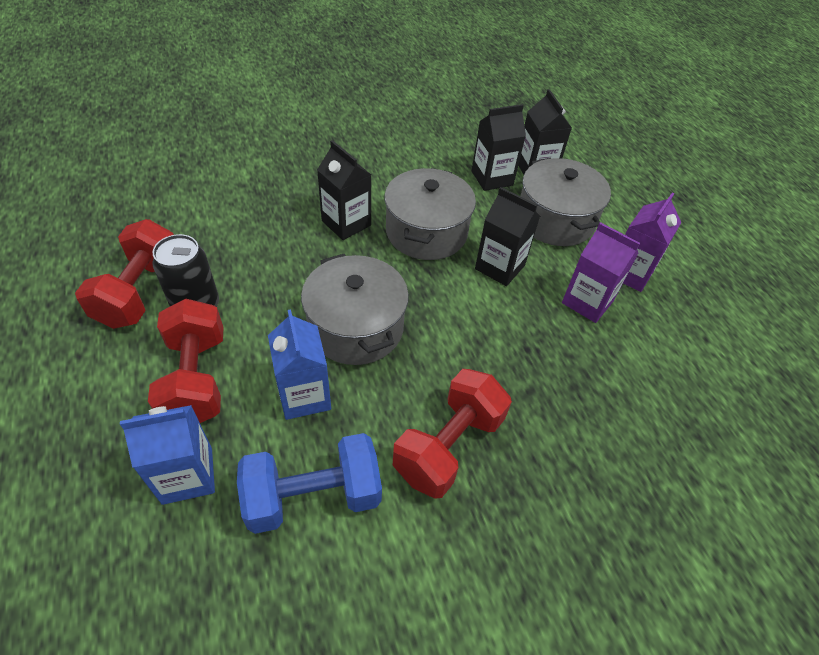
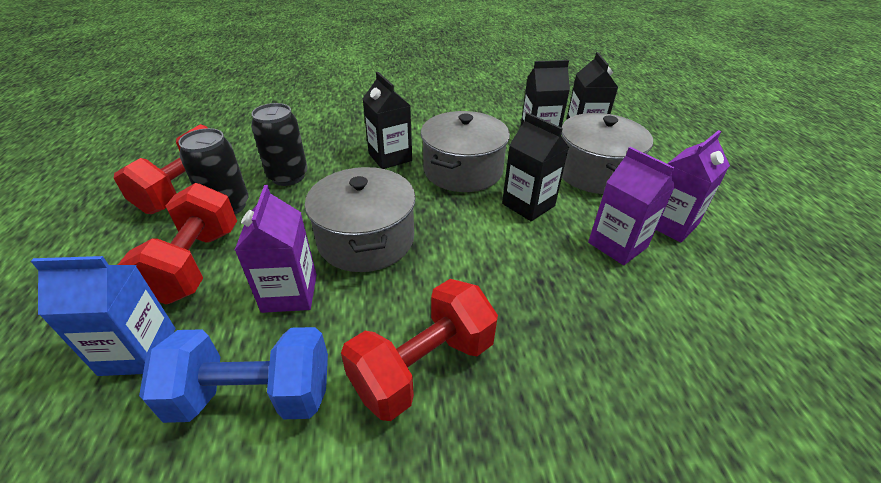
camera: 15 degrees right, 10 degrees down
(246, 261) = (288, 176): none -> black can
(304, 396) = (289, 293): blue carton -> purple carton

